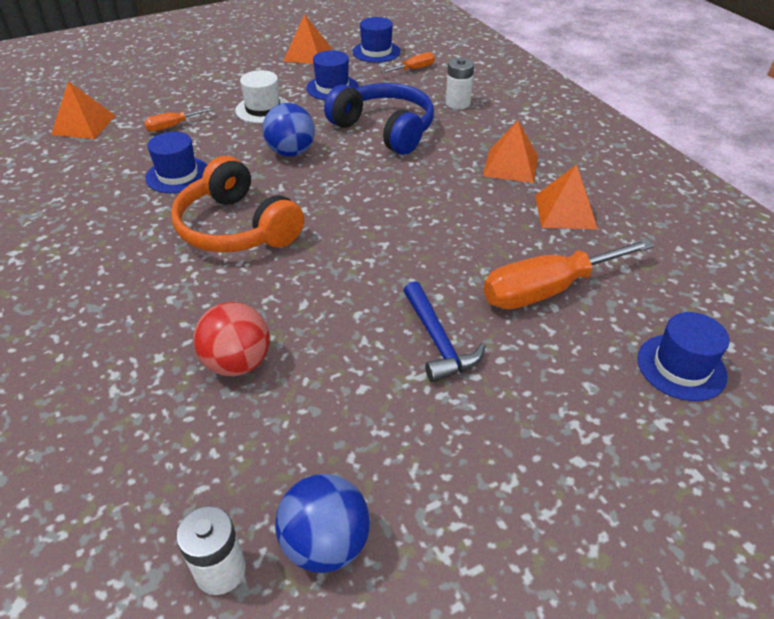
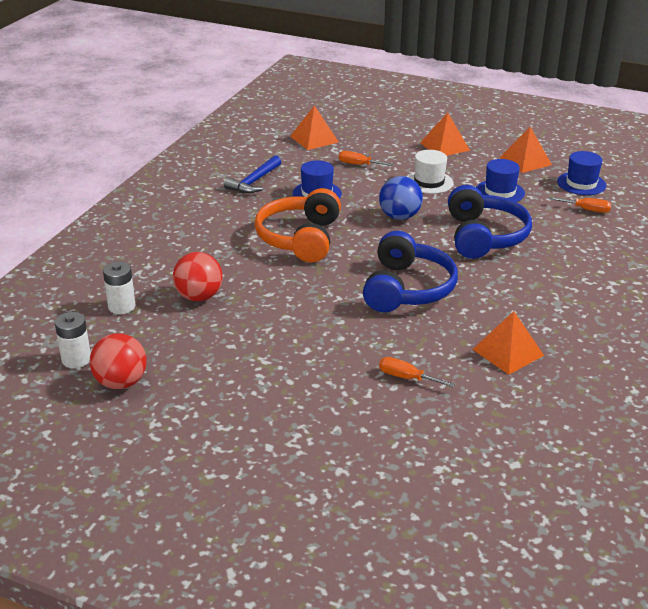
camera: 50 degrees right, 10 degrees down
(326, 543) = (121, 382): blue ball -> red ball
(408, 211) = (407, 289): none -> blue headphones
(438, 341) = (301, 354): blue hammer -> blue hammer (254, 182)
(457, 103) = (572, 249): white battery -> white battery (121, 306)
(510, 165) = (527, 306): orange pyramid -> orange pyramid (444, 146)
(547, 290) = (406, 377): orange screwdriver -> orange screwdriver, size x0.49
(681, 367) = (404, 463): blue hat -> none

